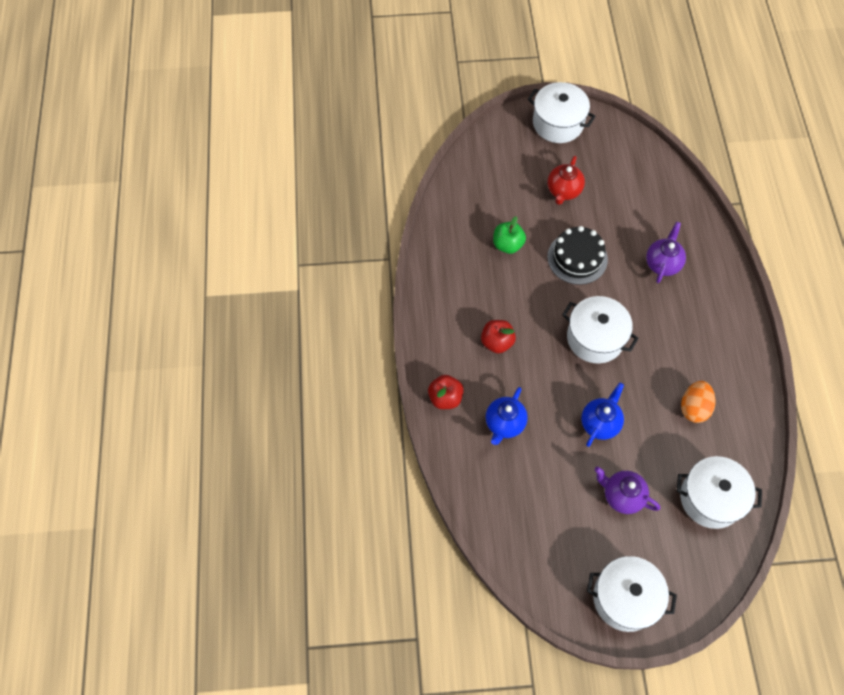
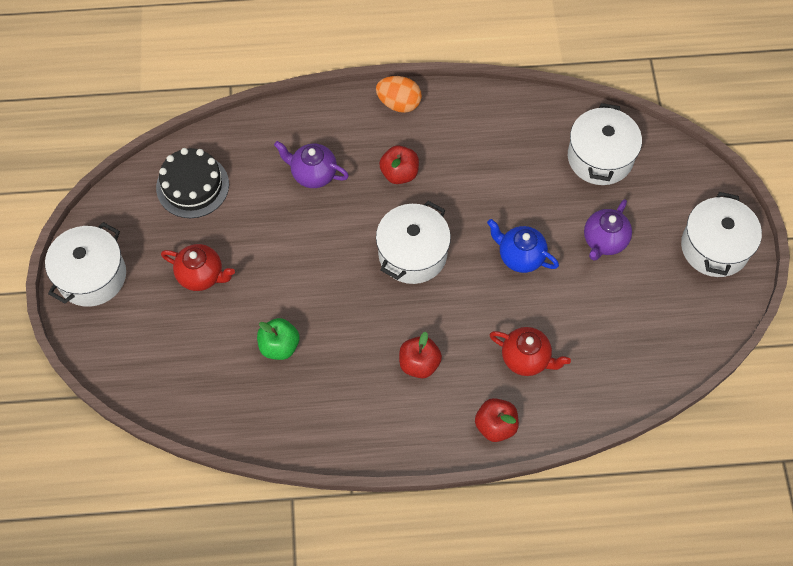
camera: 90 degrees left, 0 degrees up
(504, 424) = (526, 358): blue teapot -> red teapot
(577, 258) = (302, 266): black cake -> black cake (192, 186)
(671, 328) = (399, 173): none -> red apple
(694, 408) = (497, 161): orange egg -> orange egg (399, 103)

